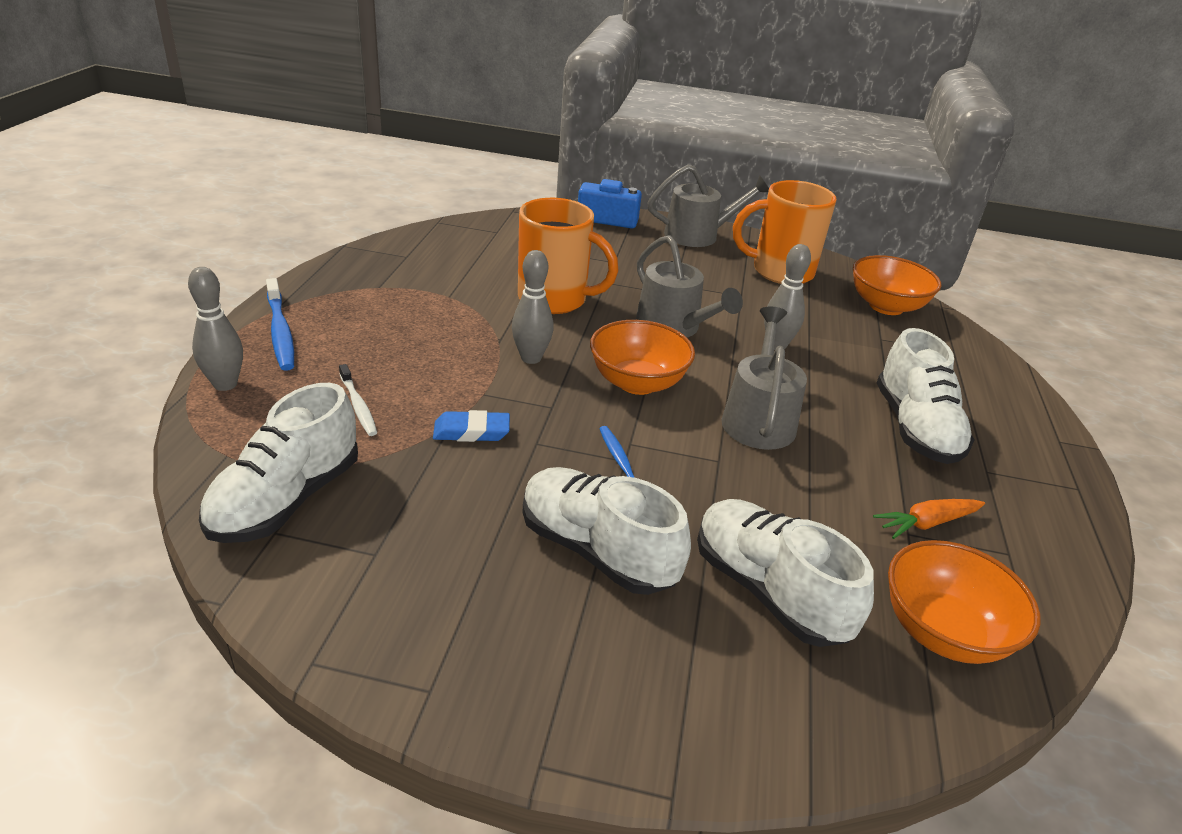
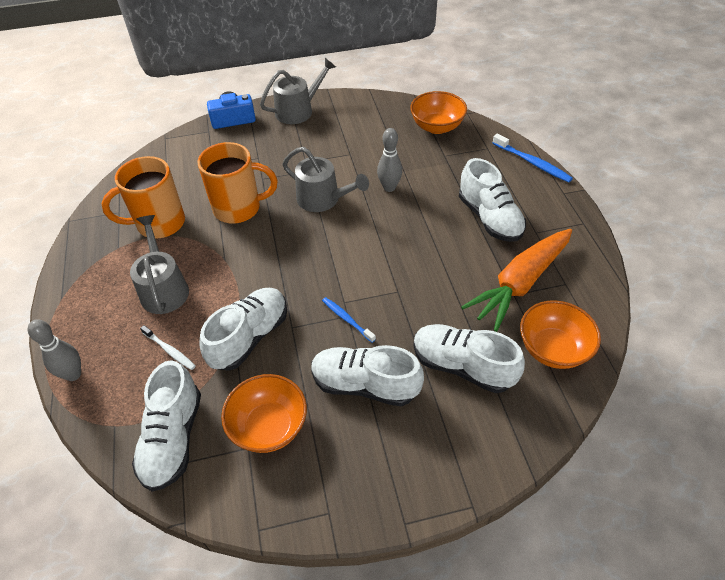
camera: 20 degrees left, 15 degrees up
(280, 331) = (78, 315): blue toothbrush -> blue toothbrush (532, 163)
(471, 431) = (249, 337): blue eraser -> white shoe
(531, 358) = (252, 264): grey bowling pin -> none
(637, 382) = (324, 254): orange bowl -> orange bowl (269, 426)
(758, 419) = (405, 250): grey watering can -> grey watering can (164, 289)
(780, 272) = (363, 123): orange mug -> orange mug (159, 224)
(927, 523) = (520, 283): orange carrot -> orange carrot, size x2.18

